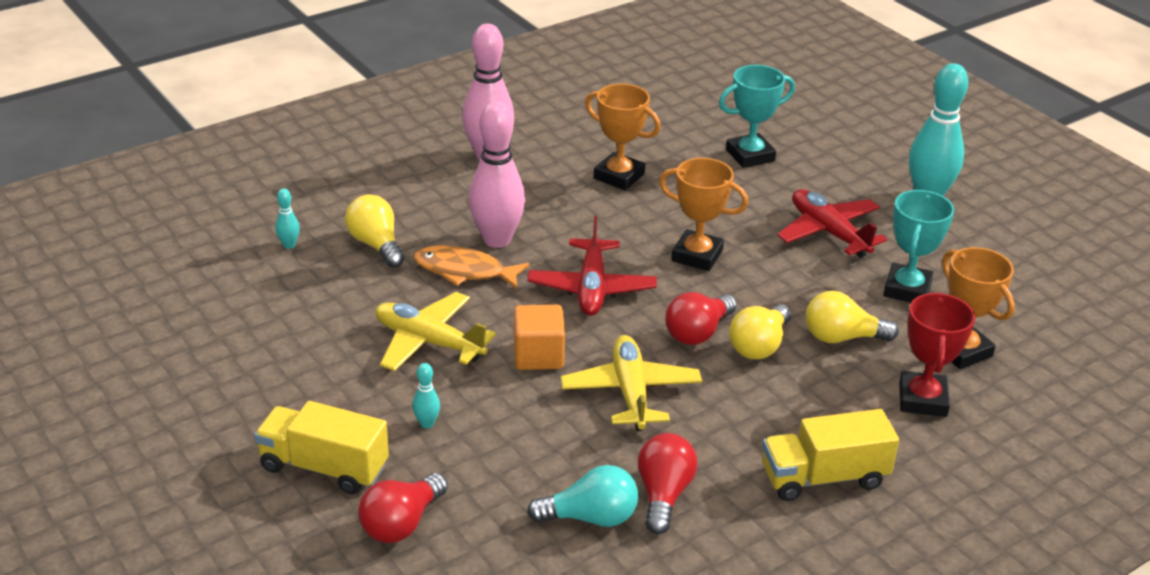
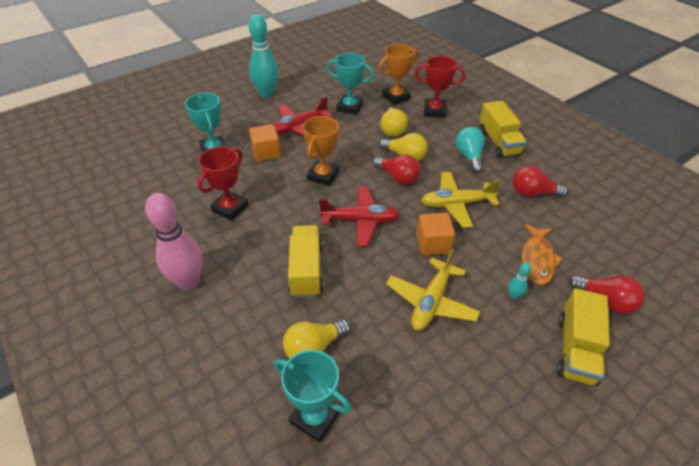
camera: 90 degrees left, 10 degrees up
(289, 245) = (315, 417): turquoise bowling pin -> turquoise trophy
(464, 271) = (346, 287): orange fish -> orange fish (537, 259)
(497, 240) = (306, 270): pink bowling pin -> yellow truck
(590, 517) = (561, 219): turquoise light bulb -> turquoise light bulb (469, 157)
(619, 176) = (230, 208): orange trophy -> red trophy
(750, 201) = (266, 153): none -> orange cube

